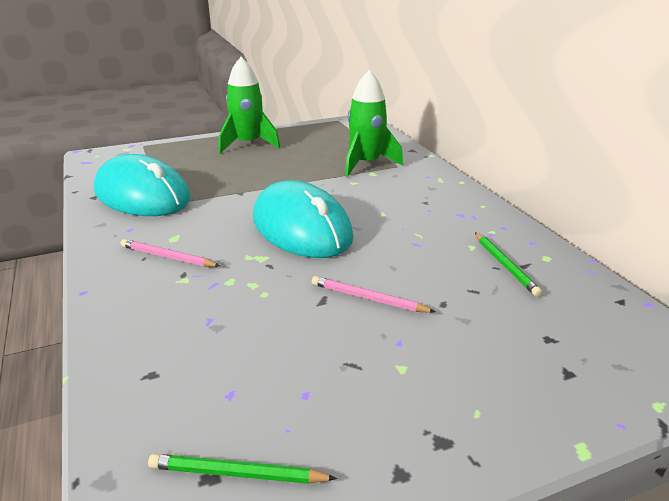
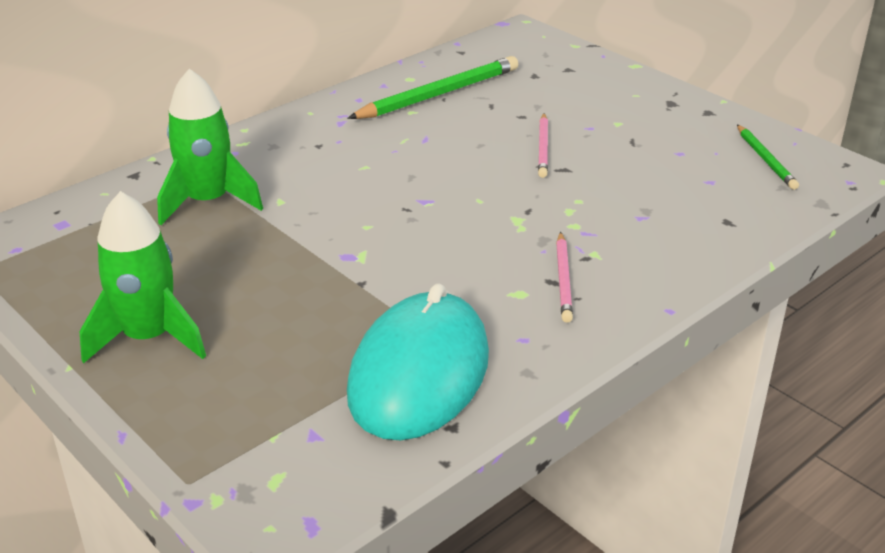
camera: 110 degrees left, 5 degrees up
(301, 228) = (435, 209): turquoise mouse -> none
(505, 265) = (439, 94): green pencil -> green pencil, size x1.79

